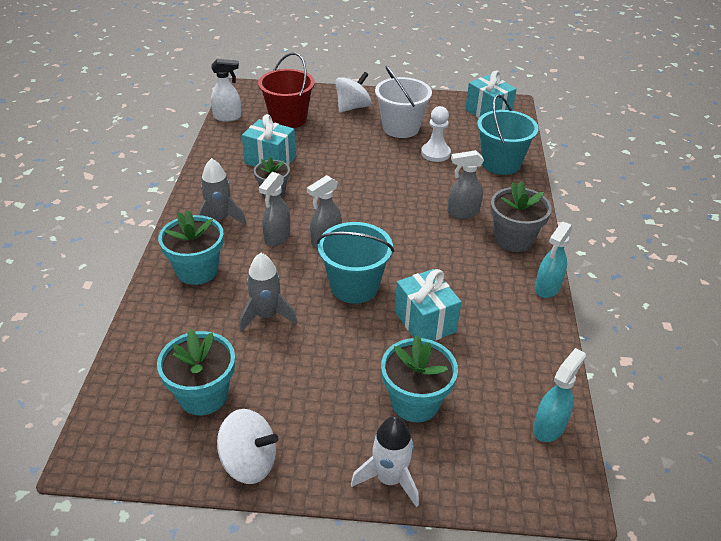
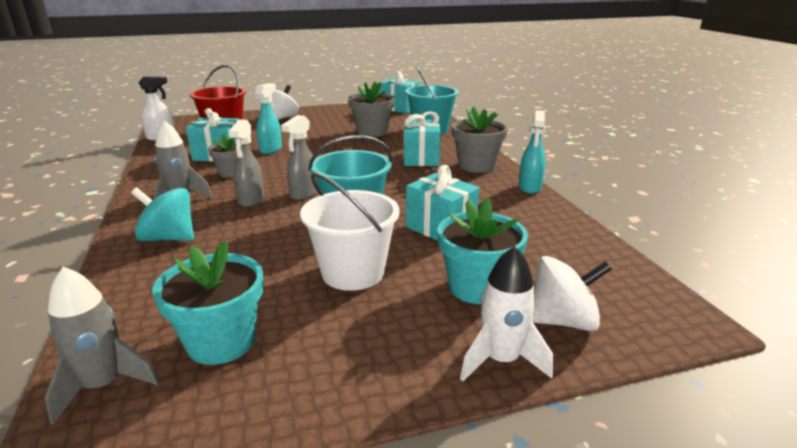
camera: 20 degrees left, 15 degrees down
(197, 270) = (168, 238): turquoise flower pot -> turquoise spinning top
(249, 462) = (317, 394): white spinning top -> white spinning top (562, 321)
(266, 315) = (269, 256): grey rocket -> grey rocket (103, 385)
(401, 128) = (332, 123): white bucket -> white bucket (353, 272)
(435, 153) = (372, 132): white pawn -> grey flower pot
(462, 213) = (421, 158): grey spray bottle -> turquoise gift
(549, 427) = (619, 274): turquoise spray bottle -> turquoise spray bottle (271, 149)

